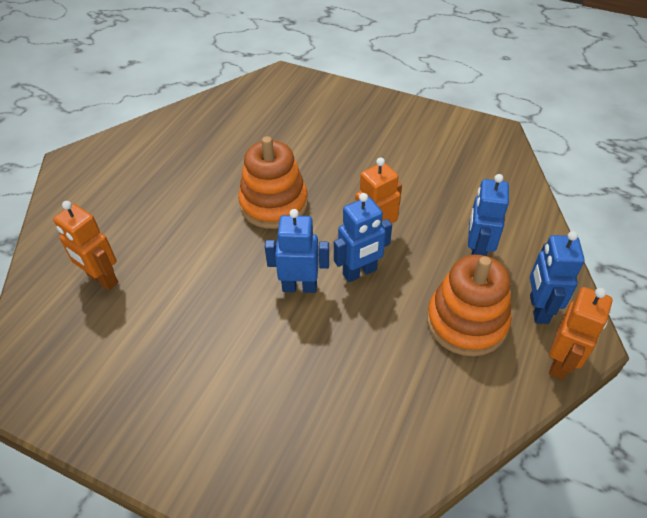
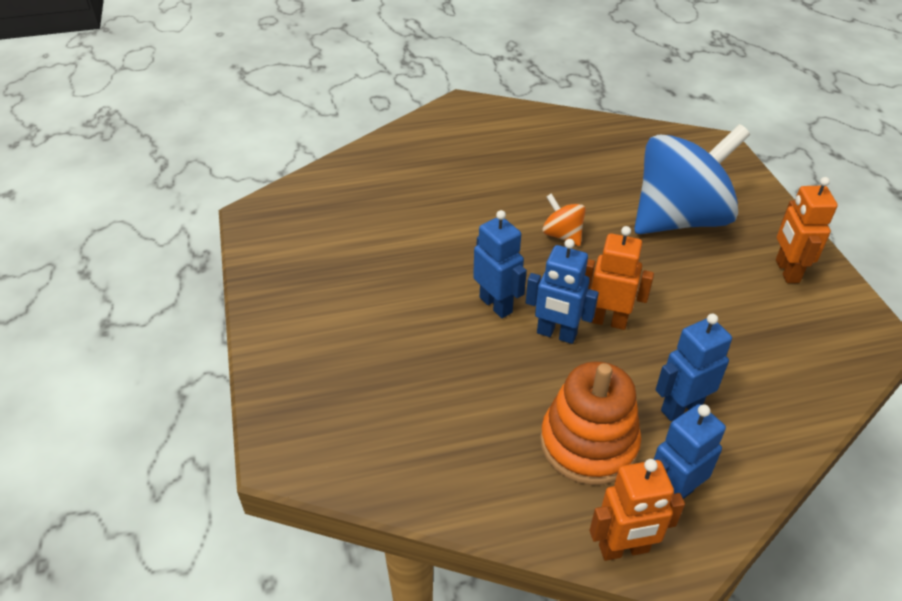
camera: 50 degrees right, 5 degrees down
(102, 279) = (380, 194): orange robot -> orange robot (786, 271)
(274, 204) = (562, 235): orange stacking toy -> orange spinning top
(325, 139) = (679, 219): none -> blue spinning top

